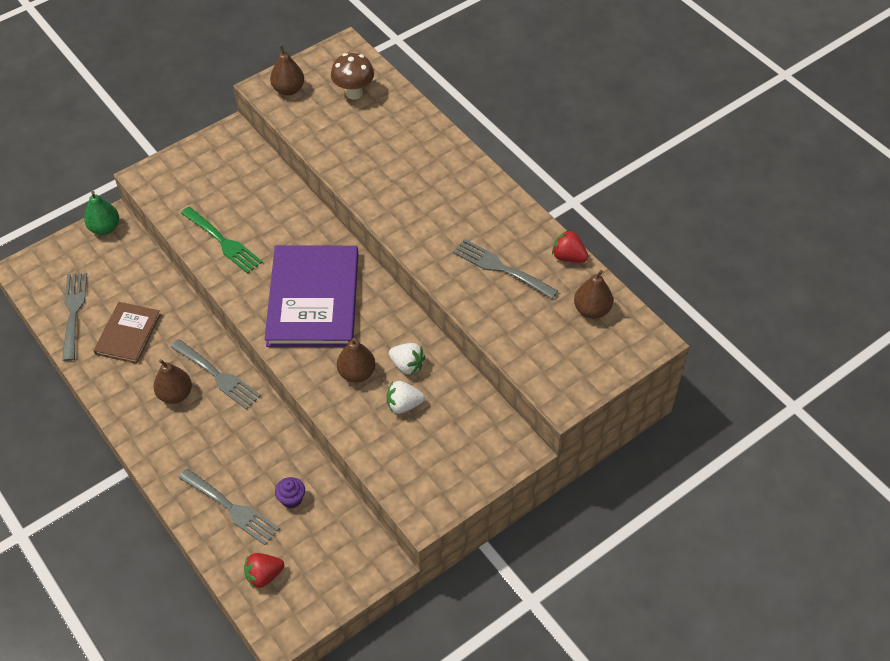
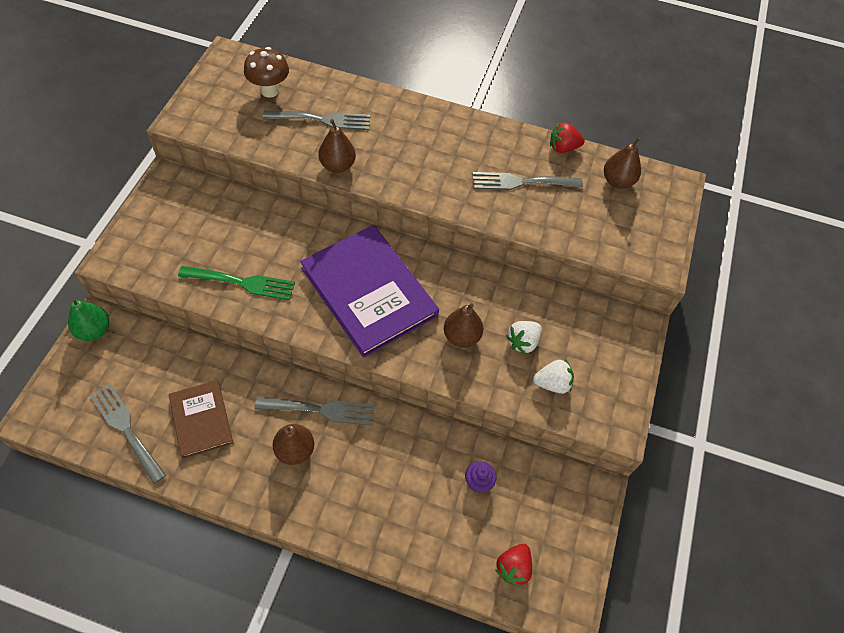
camera: 40 degrees left, 5 degrees up
(231, 508) = (434, 524): grey fork -> grey fork (322, 120)
(288, 89) = (205, 112): brown pear -> brown pear (337, 165)
(407, 365) = (496, 306): white strawberry -> white strawberry (552, 383)

